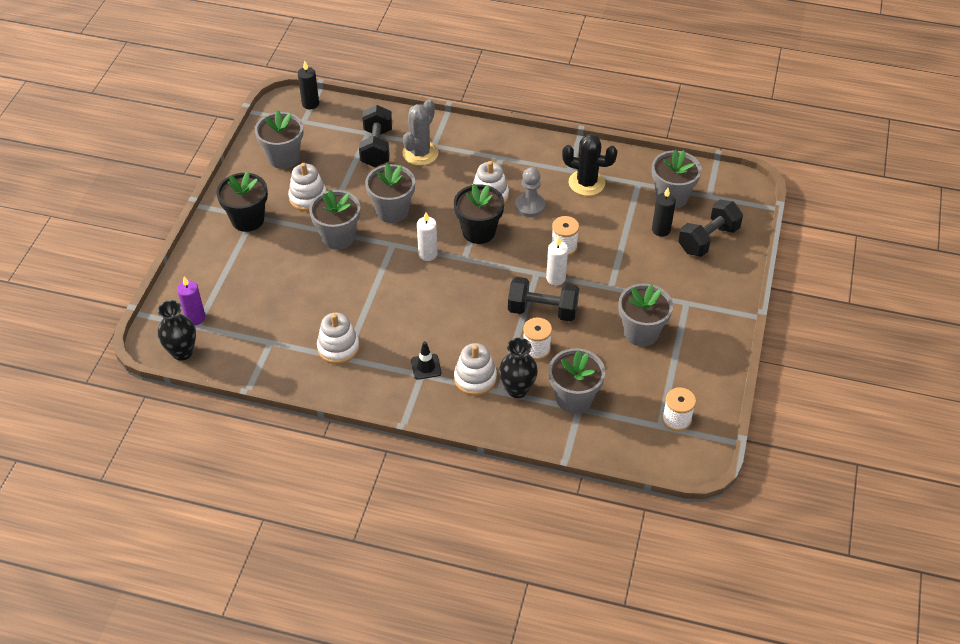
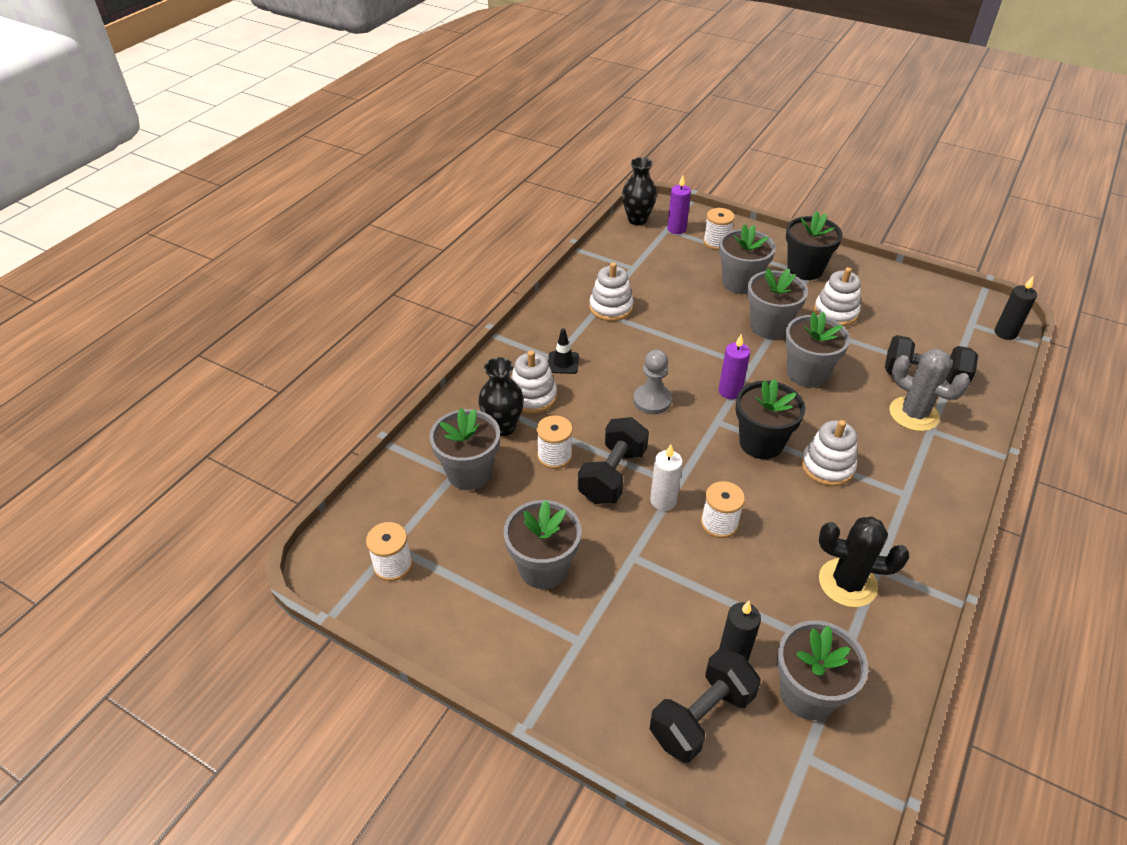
camera: 105 degrees right, 5 degrees down
(214, 284) = (716, 242): none -> white spool
(283, 157) = (904, 302): grey flower pot -> grey flower pot (740, 283)
(427, 254) = (730, 391): white candle -> purple candle
(530, 206) = (803, 504): grey pawn -> grey pawn (652, 400)
(586, 183) = (847, 583): black cactus -> black cactus turned 75 degrees clockwise
(708, 239) = (701, 717): black dumbbell -> black dumbbell turned 75 degrees clockwise

